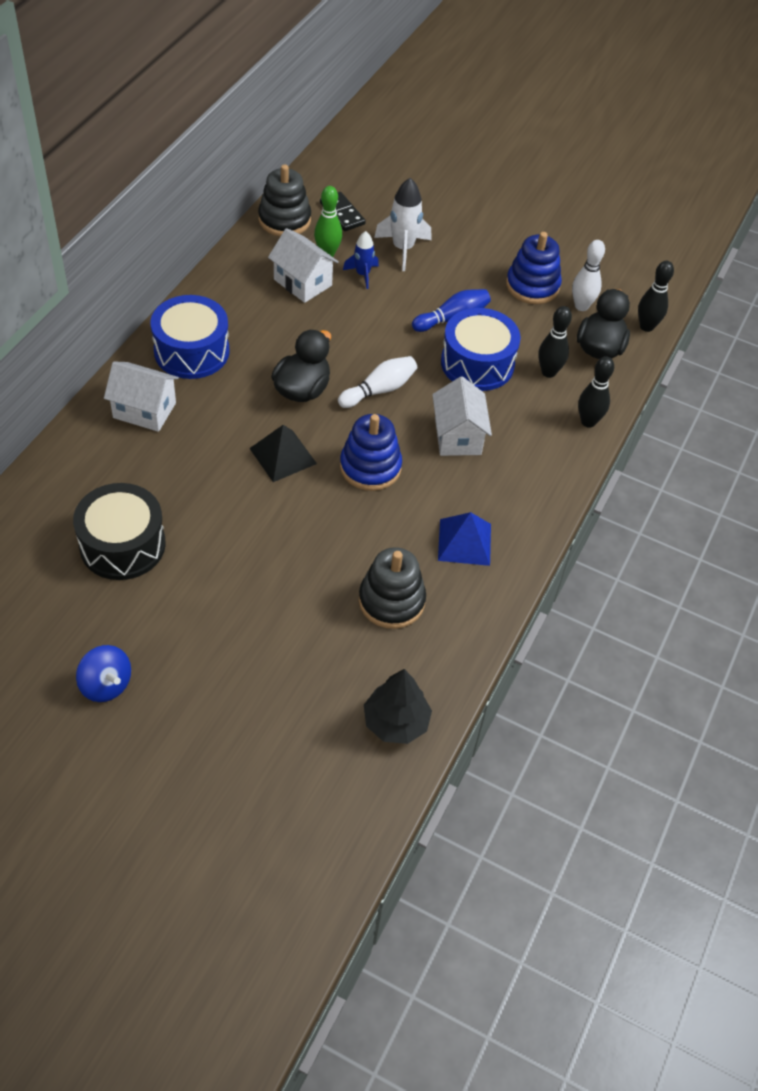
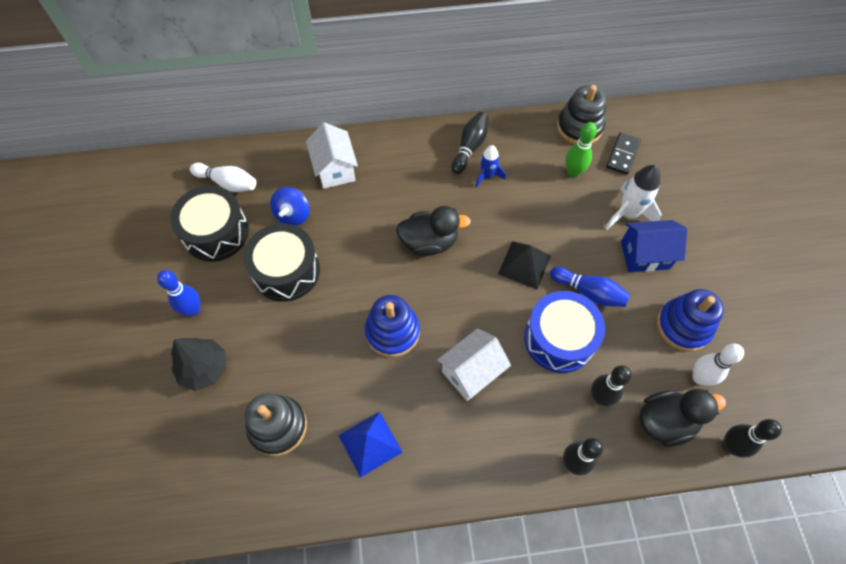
camera: 60 degrees right, 10 degrees up
(106, 685) = (101, 298): blue spinning top -> blue spinning top (293, 215)
(191, 351) = (407, 159): blue drum -> none
(201, 609) = (193, 310): none -> blue bowling pin
(227, 301) = (470, 147): none -> black bowling pin
(228, 510) = (286, 271): none -> black drum
(283, 455) = (359, 271): black pyramid -> black pyramid (524, 264)
(302, 282) = (530, 177): white house -> none
(362, 274) = (575, 206): blue rocket -> blue rocket (487, 176)
(379, 390) = (471, 290): white bowling pin -> white bowling pin (228, 183)
(396, 722) = (170, 500): black tree -> black tree (204, 368)
(451, 265) = (645, 255): none -> blue house

